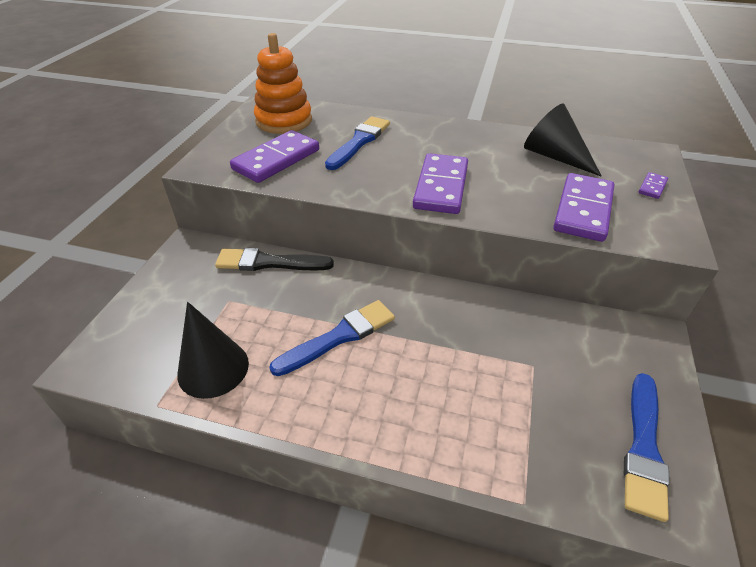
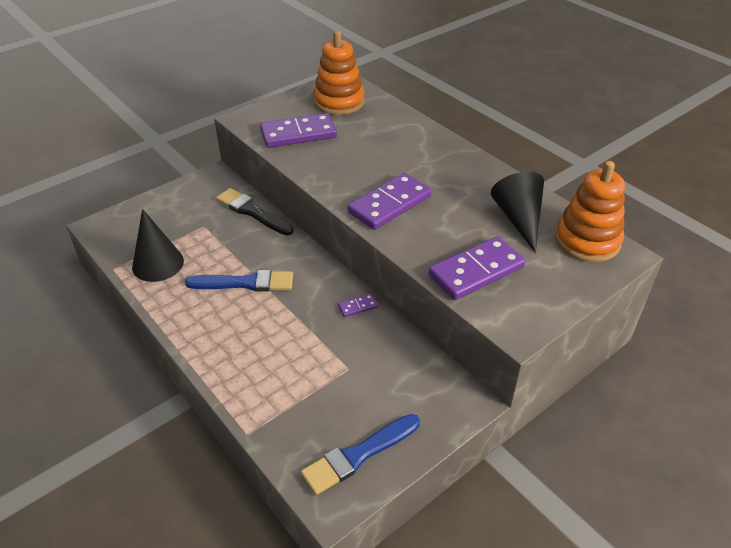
camera: 35 degrees right, 0 degrees up
(359, 142) = (374, 142): blue brush -> none
(620, 153) = (587, 241): none -> orange stacking toy
(652, 187) = (568, 281): purple domino -> purple domino (357, 306)

